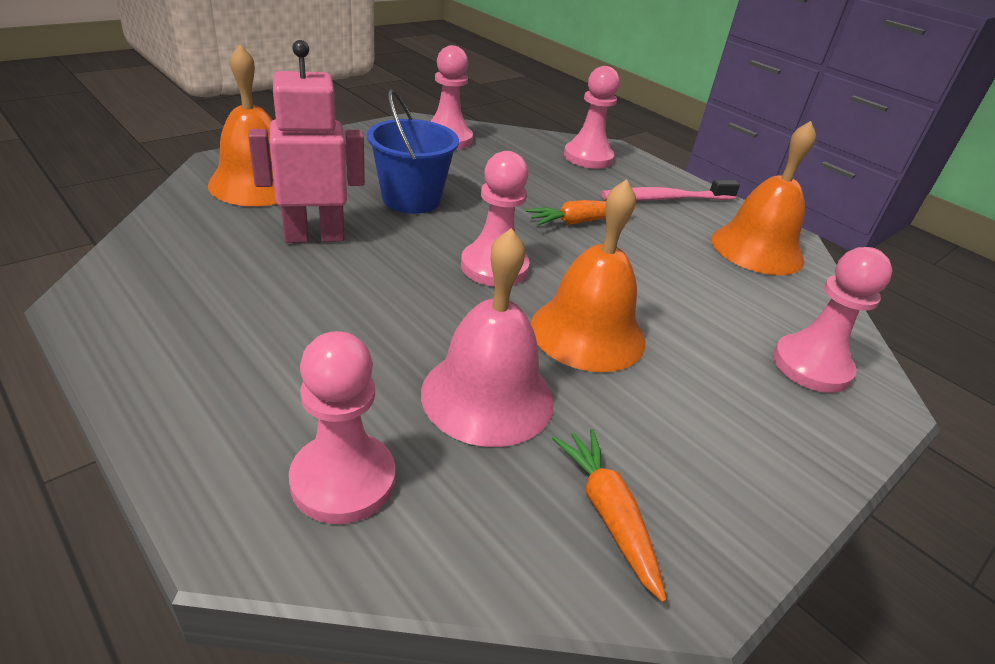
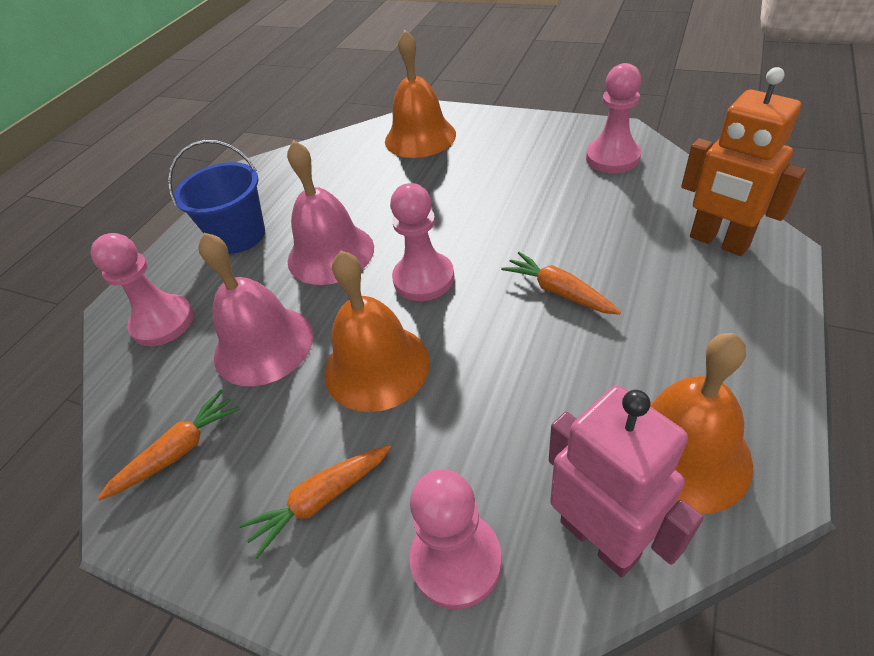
camera: 75 degrees right, 10 degrees up
(314, 236) = (380, 190): pink robot -> pink robot (600, 538)
(383, 302) = (330, 253): none -> pink bell
(411, 199) = (479, 196): blue bucket -> blue bucket (239, 236)
(588, 157) = (718, 242): pink pawn -> orange robot
(665, 199) = (704, 332): pink toothbrush -> none
(728, 418) = (321, 500): none -> orange carrot

